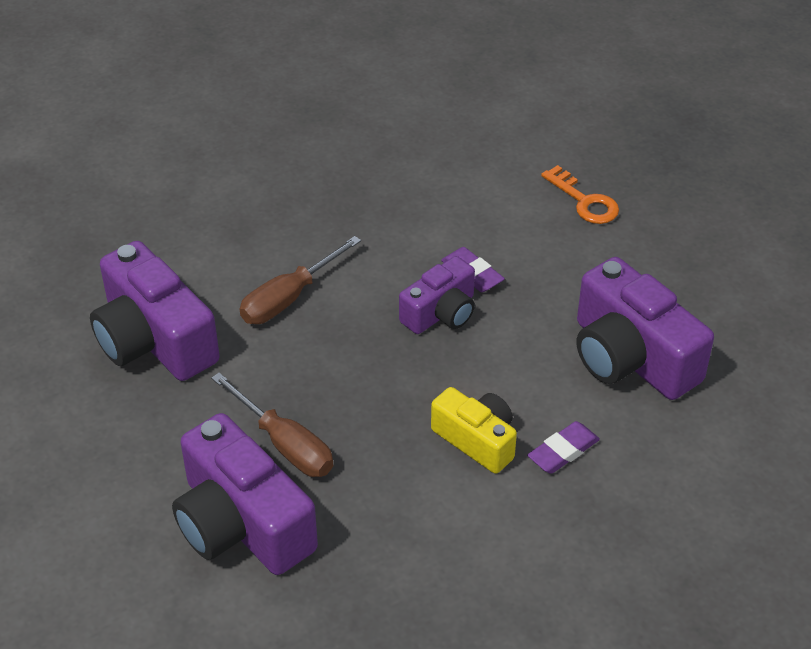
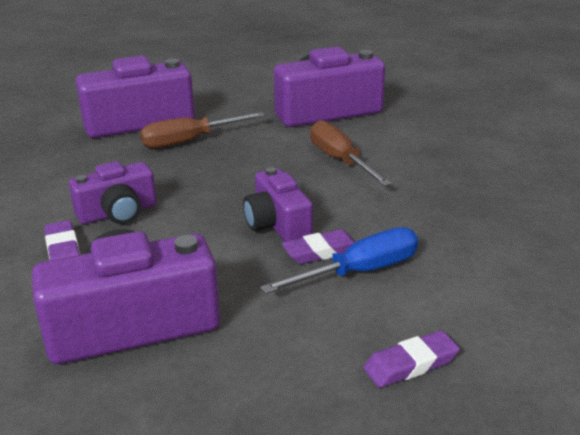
camera: 110 degrees right, 15 degrees down
(476, 440) = (118, 213): yellow camera -> purple camera
(490, 245) = (359, 272): none -> blue screwdriver
(585, 201) = (411, 364): orange key -> purple eraser

